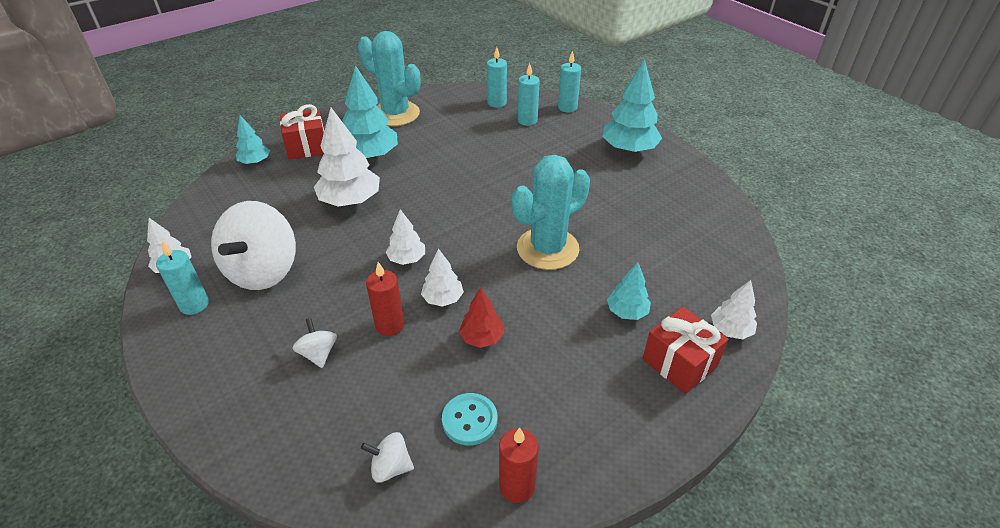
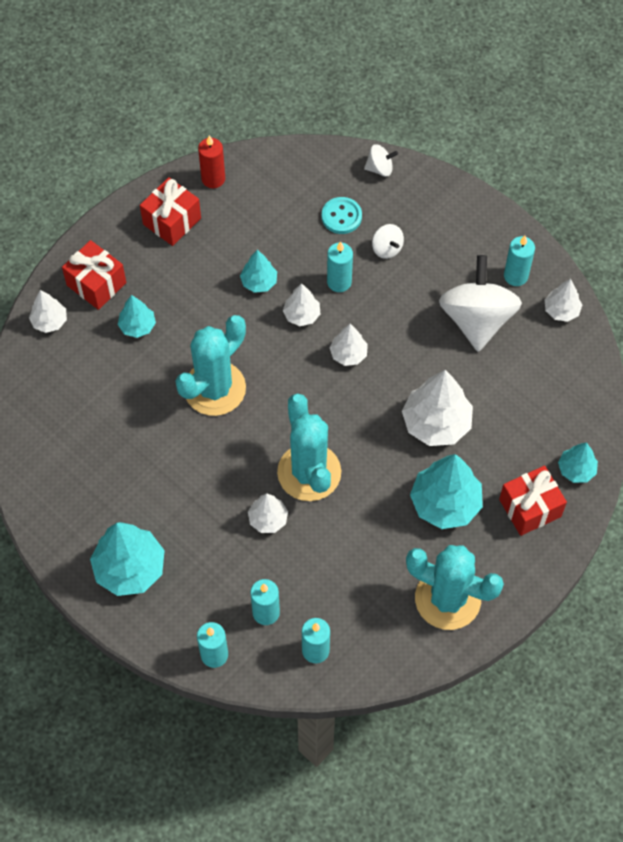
camera: 170 degrees right, 20 degrees up
(390, 325) = (339, 282): red candle -> turquoise candle
(390, 467) = (300, 177): white spinning top -> white spinning top (380, 168)
(469, 420) = (254, 215): turquoise button -> turquoise button (341, 216)
(473, 184) = (309, 472): none -> turquoise cactus
(482, 338) = (259, 282): red tree -> turquoise tree
(515, 162) = (268, 519): none -> white tree
(582, 429) = (172, 221): none -> red gift

